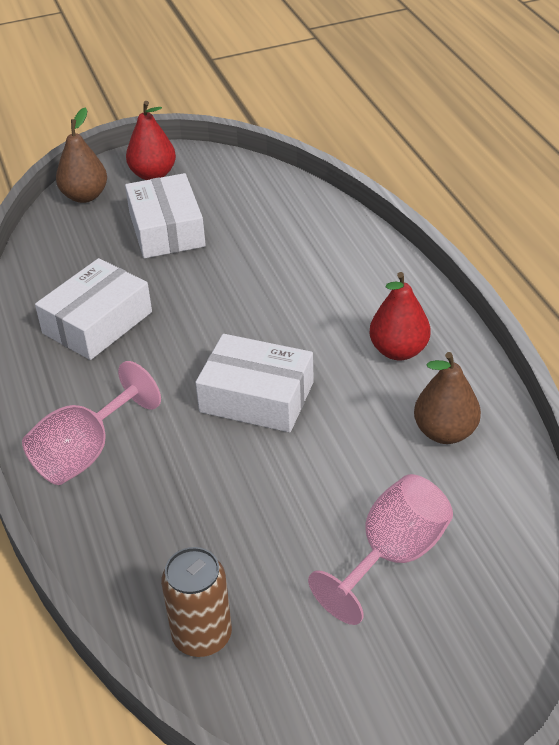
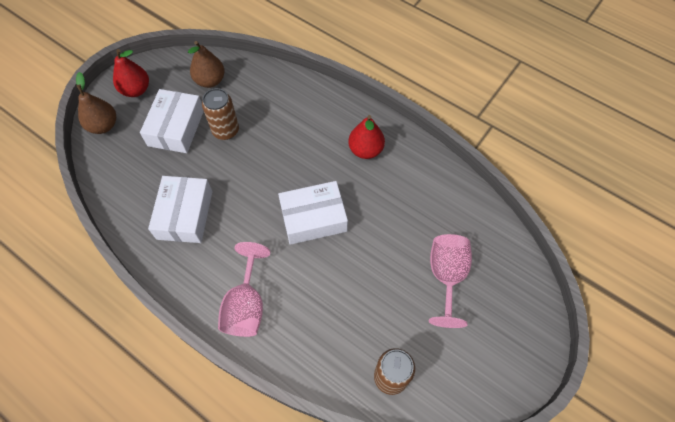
camera: 35 degrees left, 20 degrees up
(166, 229) = (176, 128): white box -> white box turned 60 degrees clockwise
(225, 255) = (225, 130): none -> brown can
(445, 432) = (422, 189): brown pear -> brown pear (210, 81)

